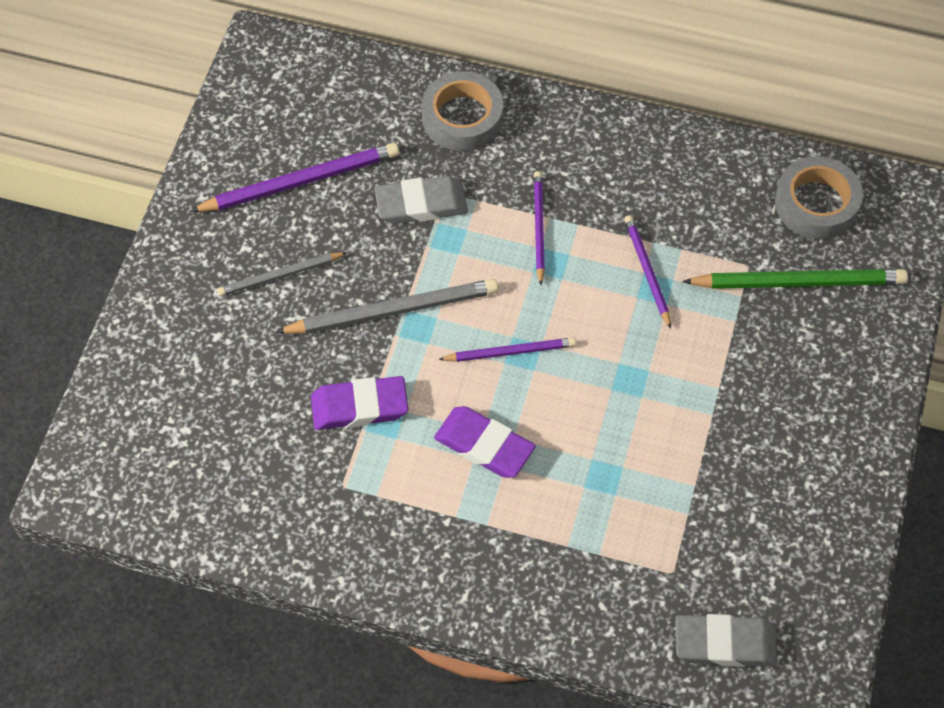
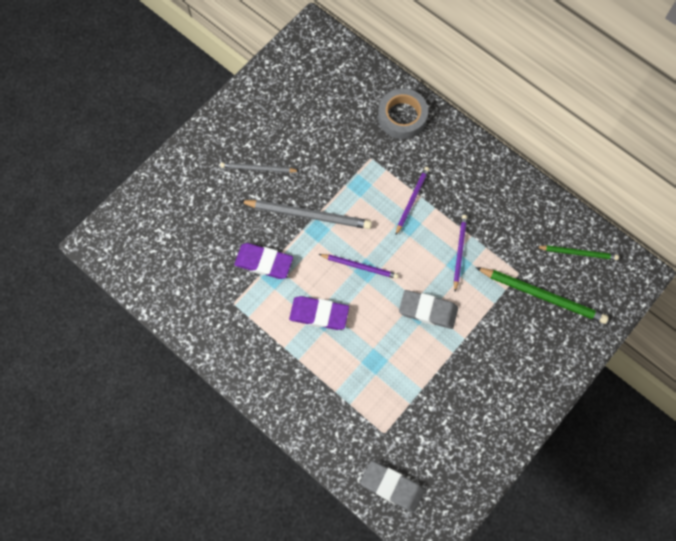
camera: 25 degrees right, 10 degrees up
(300, 181) = (295, 118): purple pencil -> none
(421, 204) = (354, 159): grey eraser -> grey eraser (428, 311)
(484, 445) = (319, 314): purple eraser -> purple eraser turned 45 degrees counterclockwise
(816, 203) = (578, 253): grey tape -> green pencil

